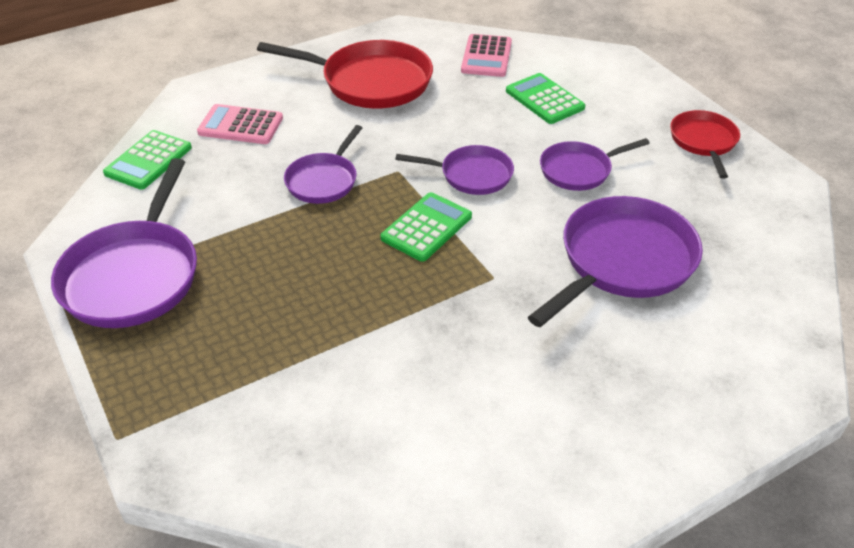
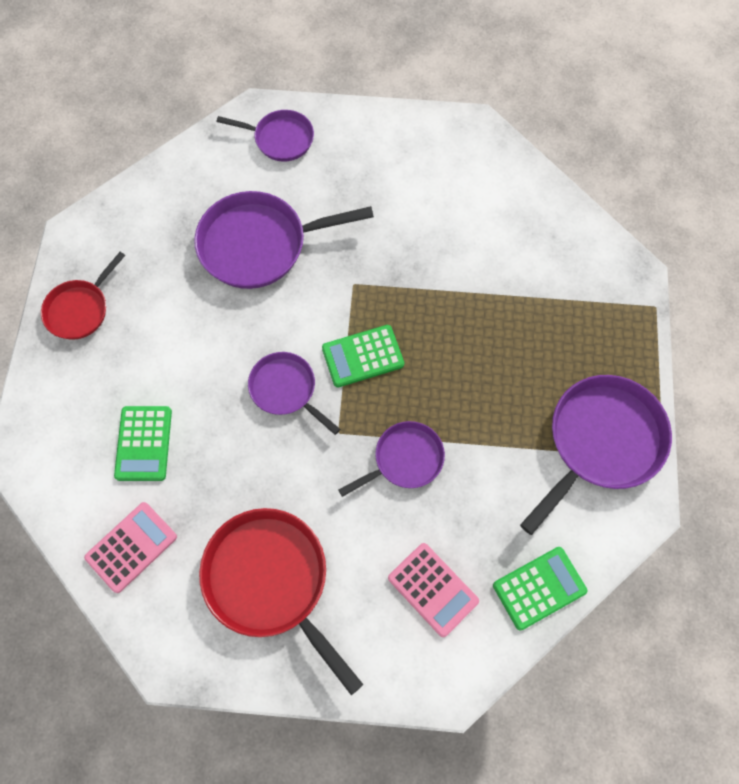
camera: 145 degrees left, 25 degrees up
(579, 170) = (202, 341): purple pan -> purple pan (280, 139)

